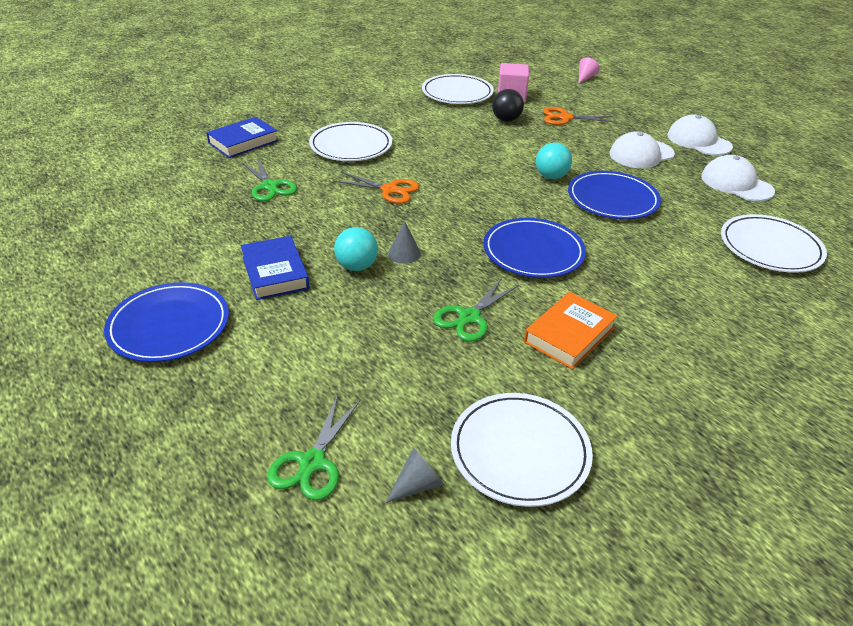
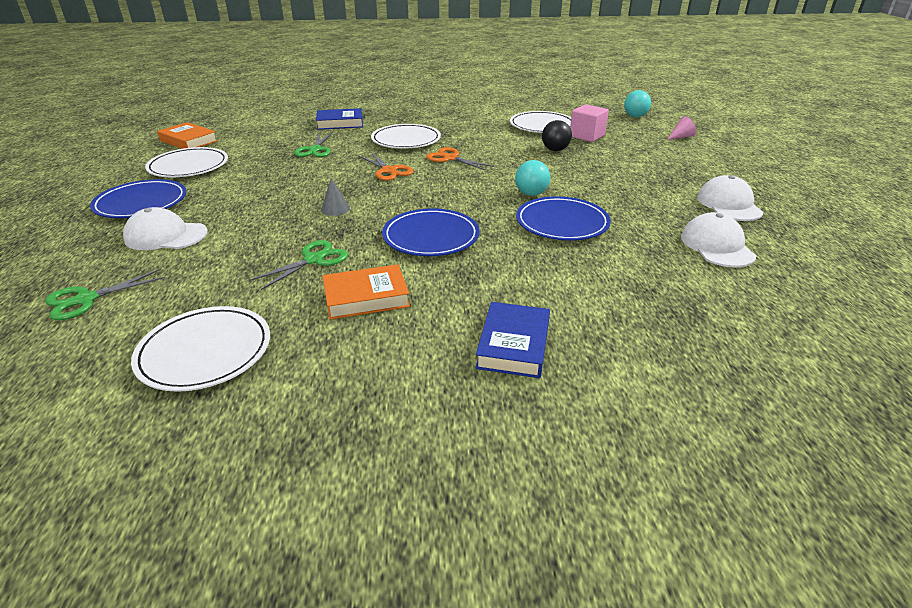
camera: 35 degrees right, 5 degrees down
(82, 220) = (188, 141): none -> orange book
(275, 273) = (239, 195): blue book -> blue book (513, 345)
(357, 266) = (292, 206): turquoise ball -> turquoise ball (635, 116)
(417, 484) = (115, 339): grey cone -> none
(469, 317) = (313, 260): green scissors -> green scissors turned 150 degrees clockwise
(565, 118) = (612, 159): orange scissors -> orange scissors (450, 158)
(641, 154) = (646, 200): white cap -> white cap (166, 236)
(770, 247) = (670, 304): white plate -> white plate (188, 166)

